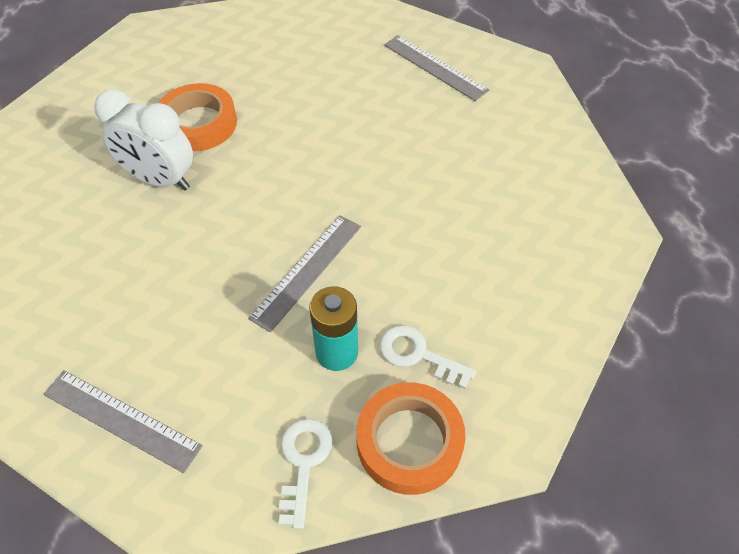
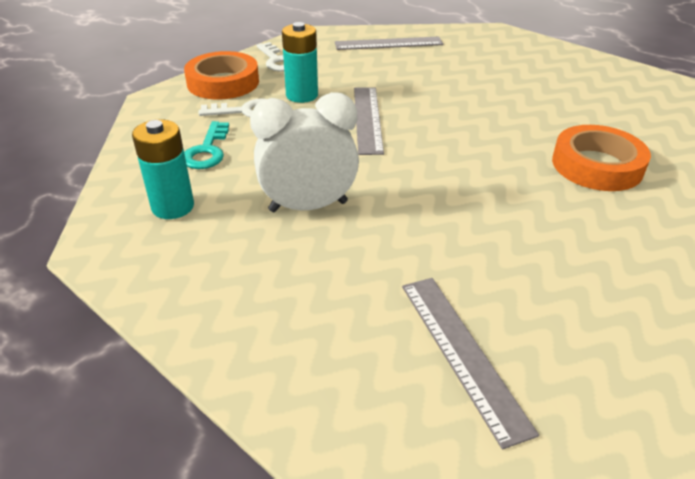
camera: 145 degrees right, 15 degrees down
(160, 180) = (548, 121): white clock -> white clock (308, 206)
(435, 67) = (462, 353): grey ruler -> grey ruler turned 60 degrees clockwise
(492, 305) = (207, 150): none -> turquoise key
(551, 245) = (173, 207): none -> turquoise battery

